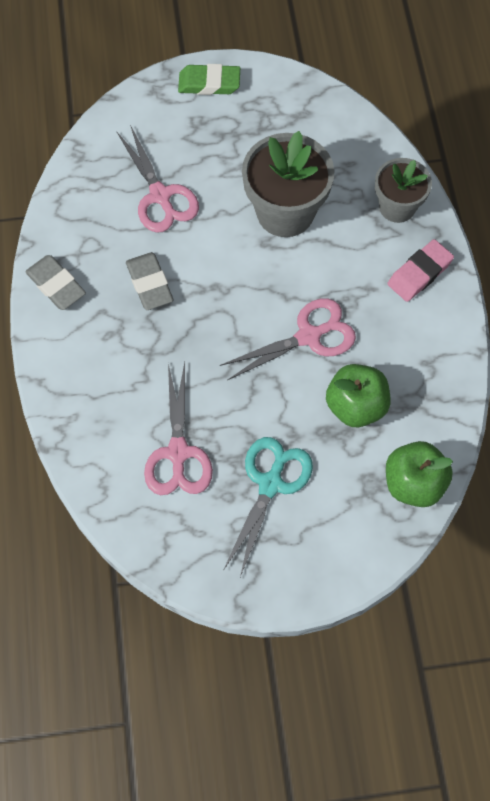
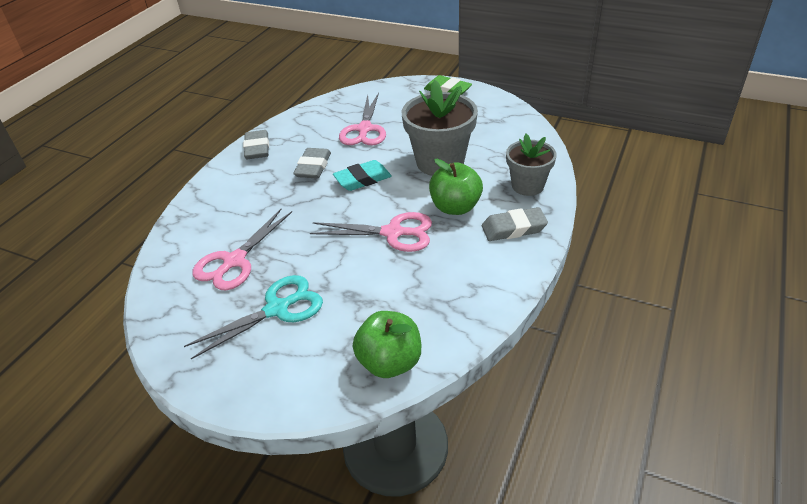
camera: 35 degrees right, 25 degrees down
(220, 277) = (362, 179): none -> turquoise eraser
(356, 406) = (389, 288): green apple -> green apple (455, 207)
(419, 273) = (513, 228): pink eraser -> grey eraser

